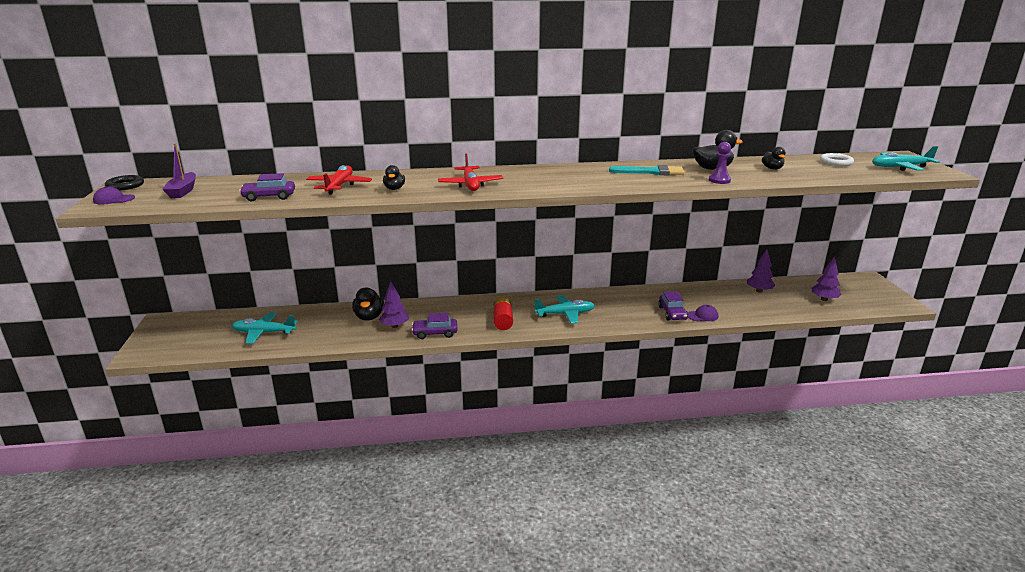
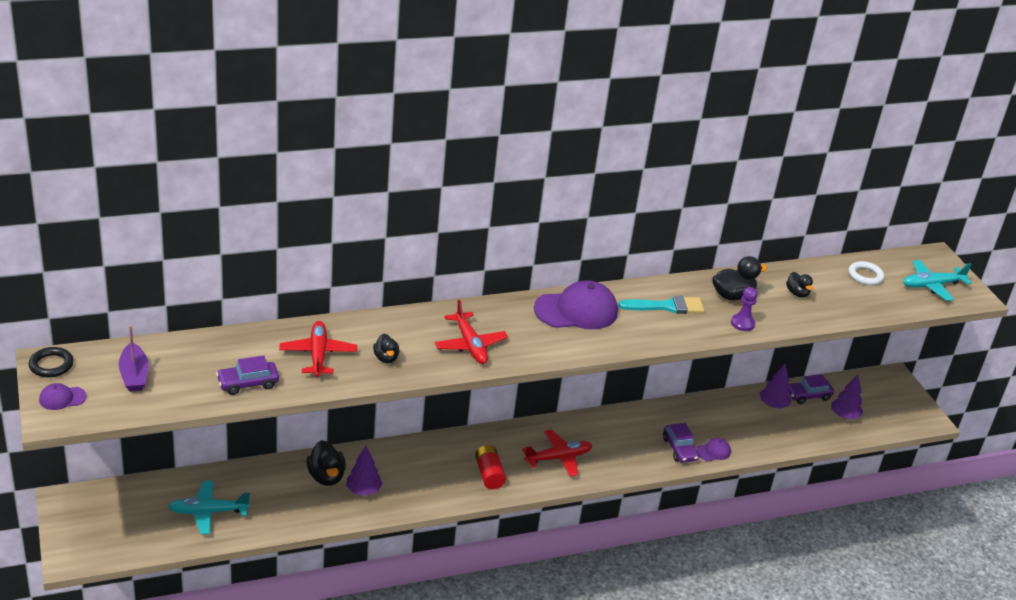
camera: 15 degrees left, 10 degrees up
(435, 333) = (416, 499): purple car -> purple car (808, 395)
(565, 314) = (558, 458): turquoise plane -> red plane
(571, 172) = (576, 310): none -> purple cap

